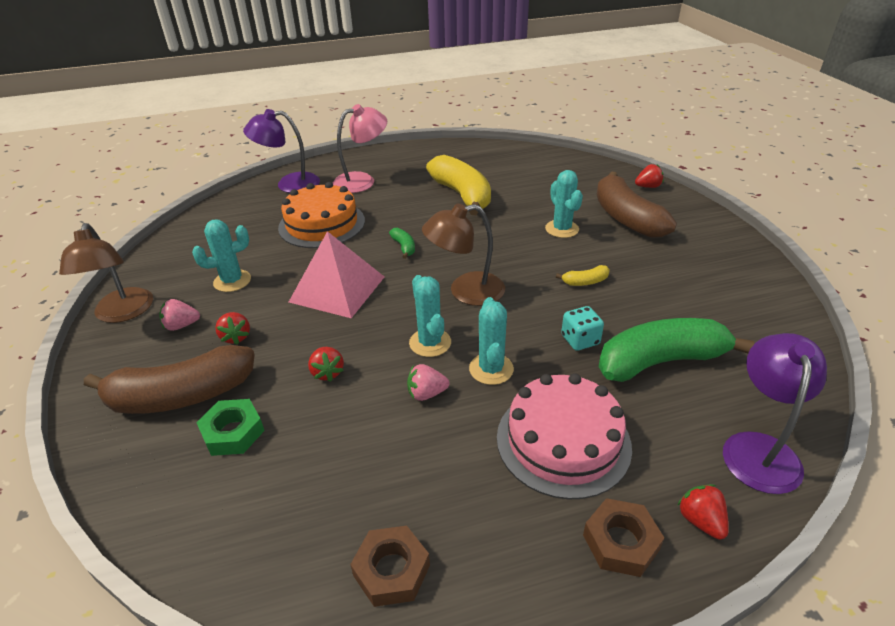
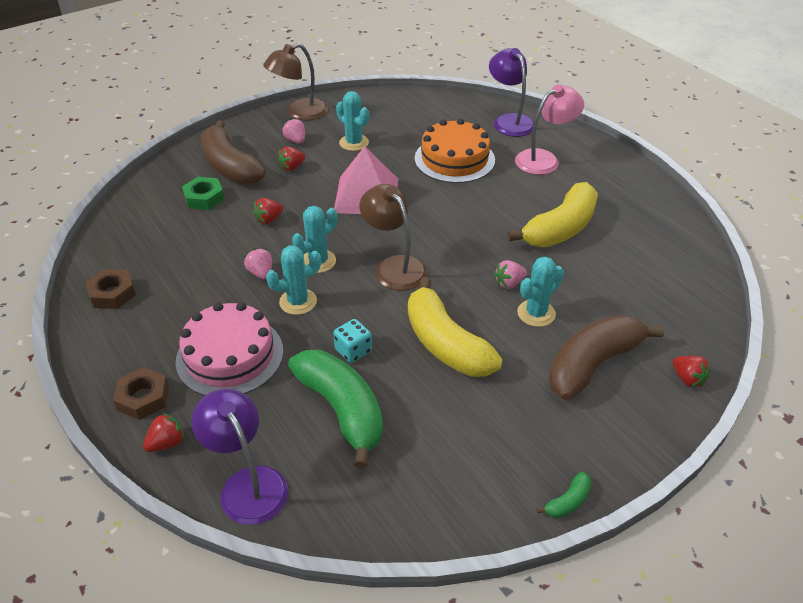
camera: 70 degrees right, 5 degrees up
(362, 181) = (544, 159): pink lamp -> pink lamp turned 75 degrees counterclockwise
(404, 247) = (444, 214): green banana -> green banana (568, 501)
(519, 233) = (509, 283): none -> pink strawberry
(585, 282) = (445, 343): yellow banana -> yellow banana, size x2.41
(759, 448) = (248, 484): purple lamp -> purple lamp turned 120 degrees counterclockwise

